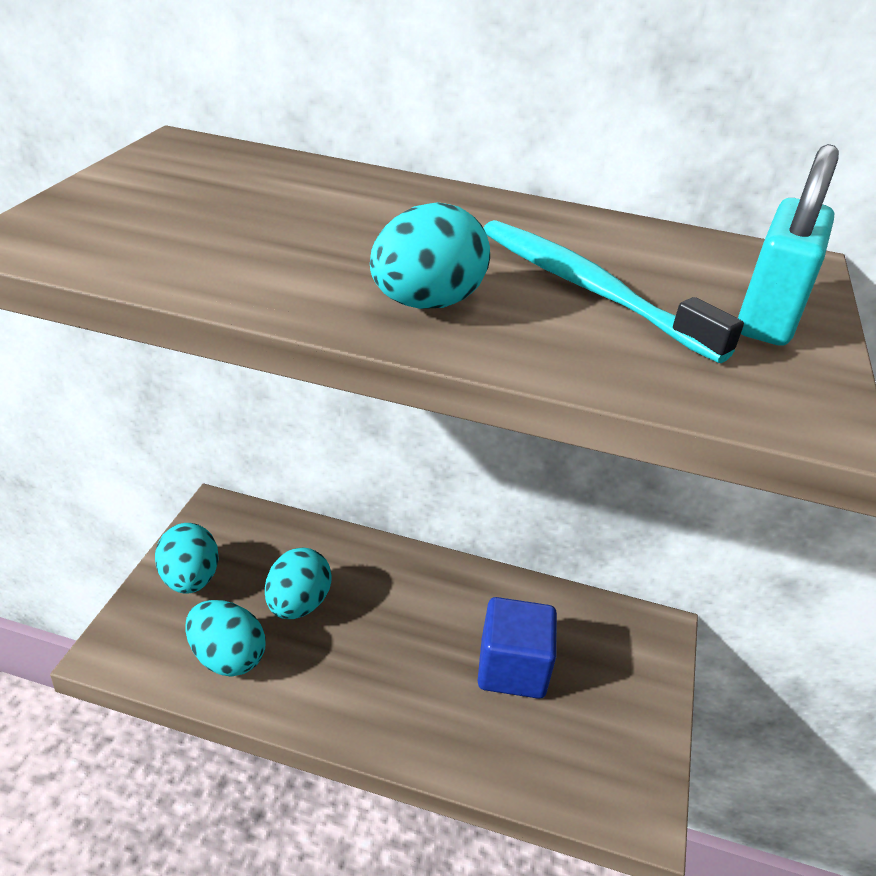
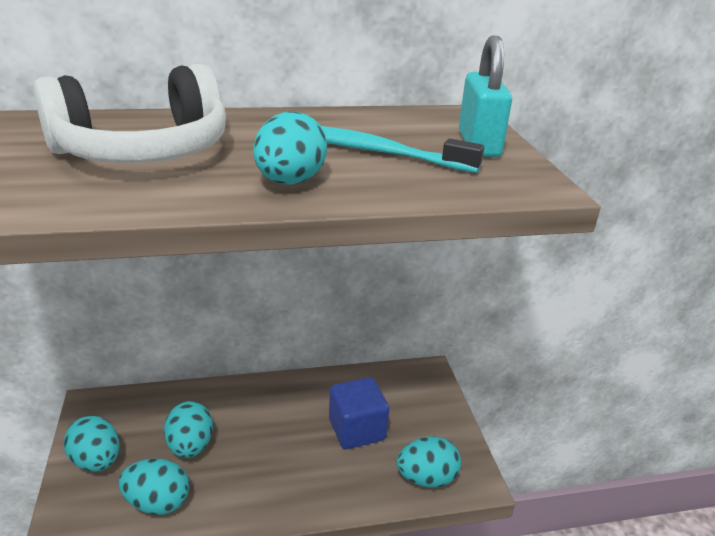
camera: 25 degrees left, 5 degrees down
(281, 215) = (143, 151): none -> white headphones
(572, 777) = (426, 478): none -> turquoise egg

